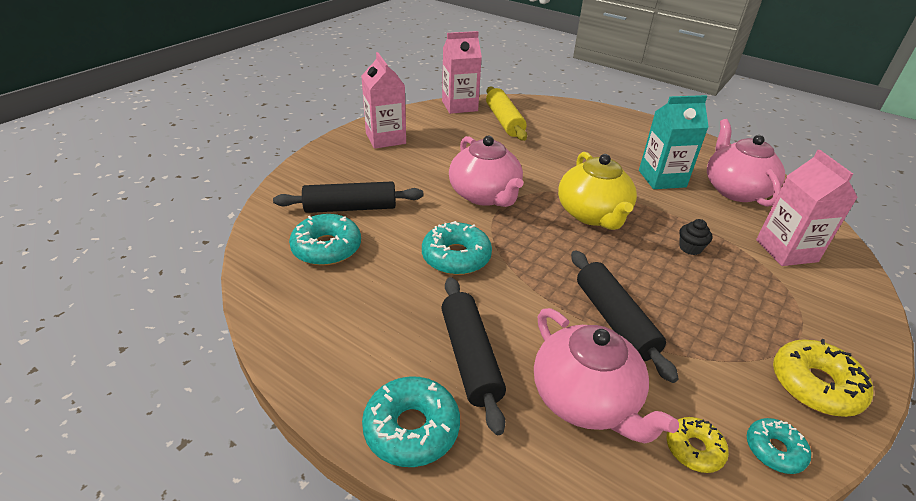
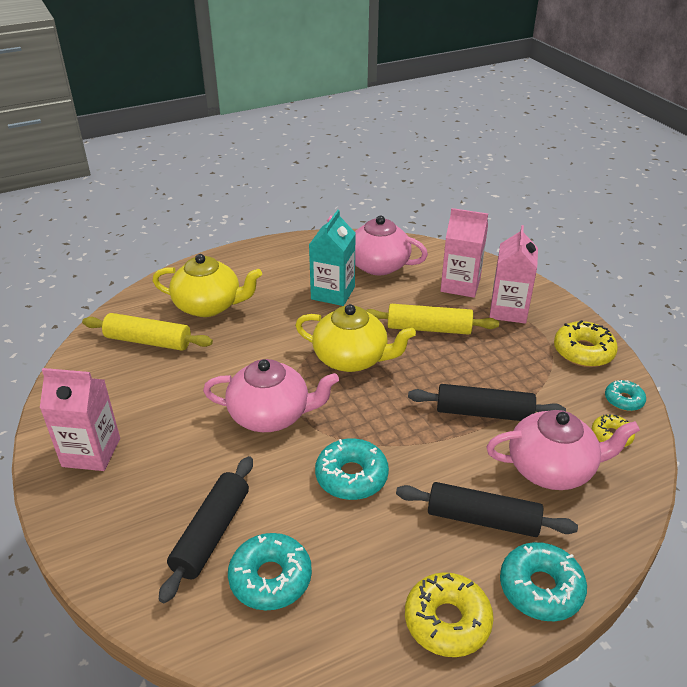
camera: 60 degrees left, 0 degrees up
(336, 364) = (447, 621): none -> yellow donut
(459, 106) = (80, 361): pink carton -> pink carton (508, 310)
(569, 130) = (209, 306): none -> yellow teapot
(690, 248) = (429, 329): black cupcake -> yellow rolling pin

